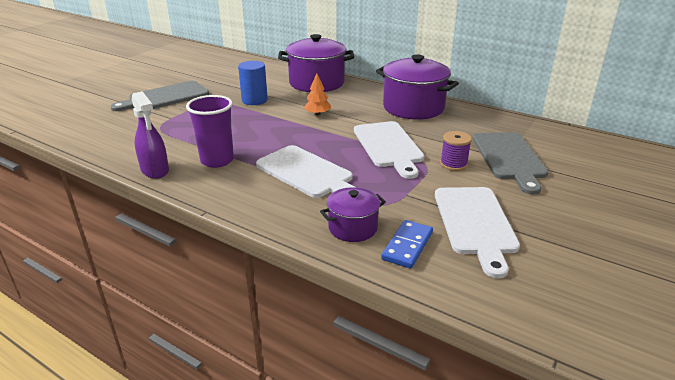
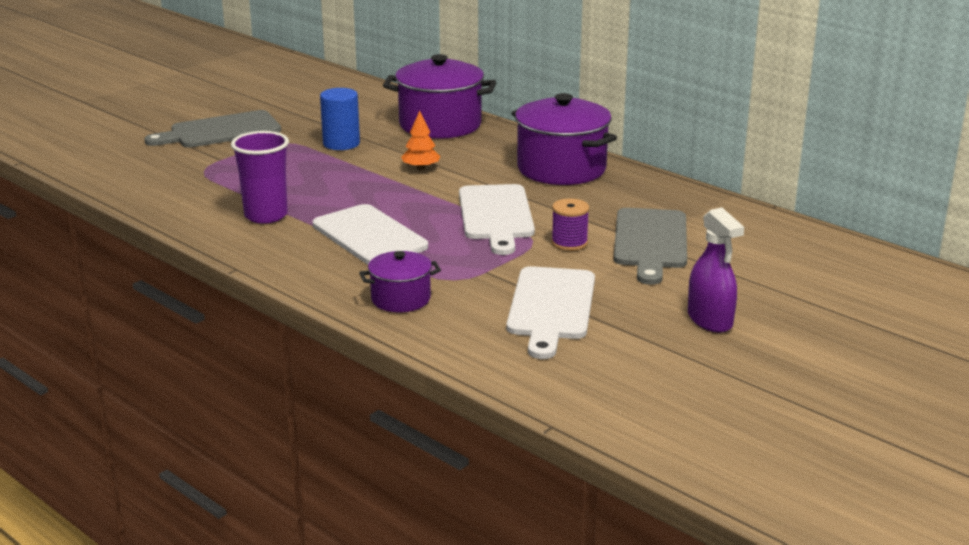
camera: 10 degrees right, 5 degrees down
(155, 170) = (186, 221): purple spray bottle -> purple spray bottle (710, 320)
(407, 246) = (455, 321): blue domino -> none

